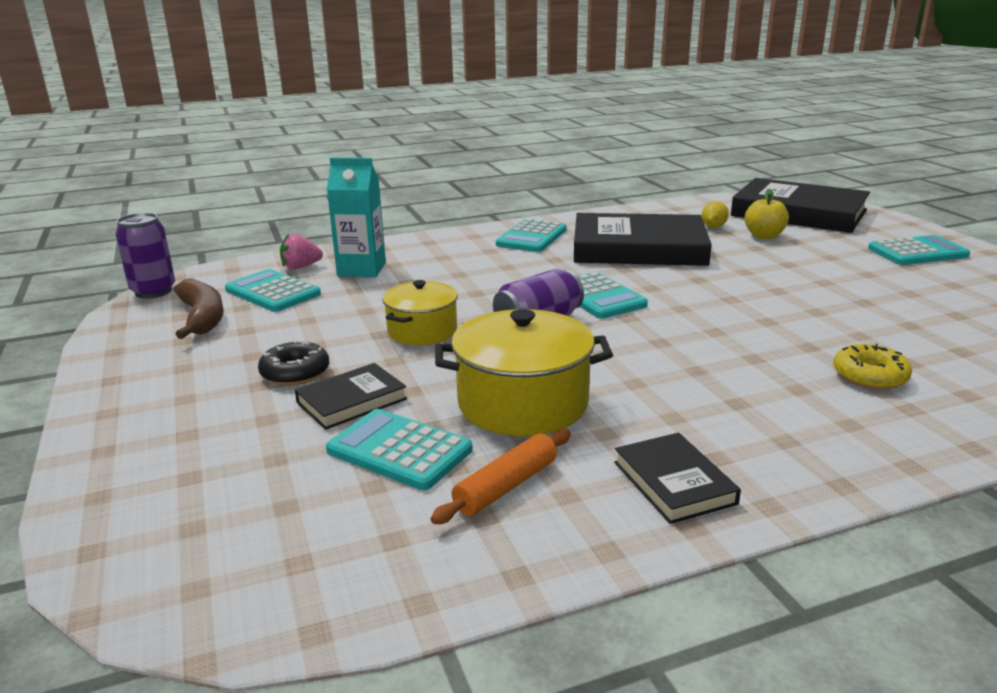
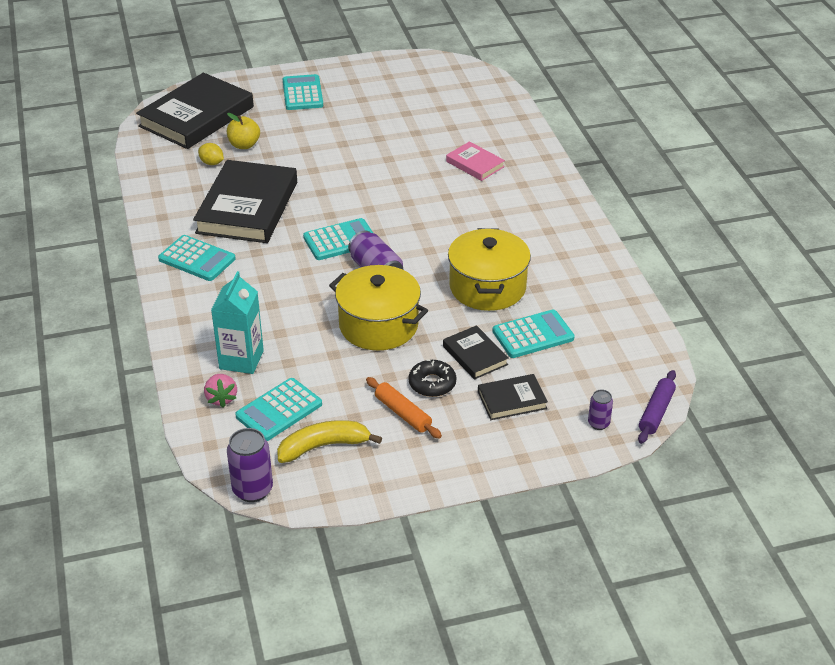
camera: 85 degrees left, 15 degrees up
(141, 609) = (656, 412): none -> purple rolling pin
(143, 528) = (598, 423): none -> purple can
(202, 318) = (323, 446): brown banana -> yellow banana
(399, 450) = (533, 335): turquoise calculator -> turquoise calculator turned 150 degrees counterclockwise
(422, 331) = (378, 325): yellow pot -> yellow pot, size x1.57
(506, 486) = (568, 299): orange rolling pin -> orange rolling pin (403, 413)
(674, 482) = (568, 247): black book -> black book (512, 400)
(869, 376) = (475, 164): yellow donut -> pink book

